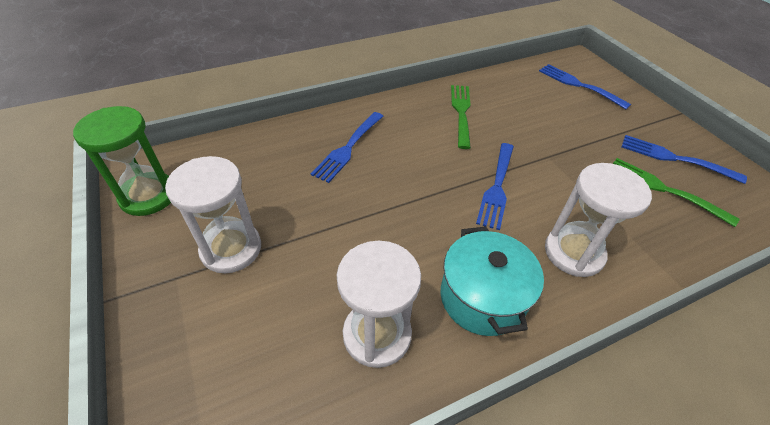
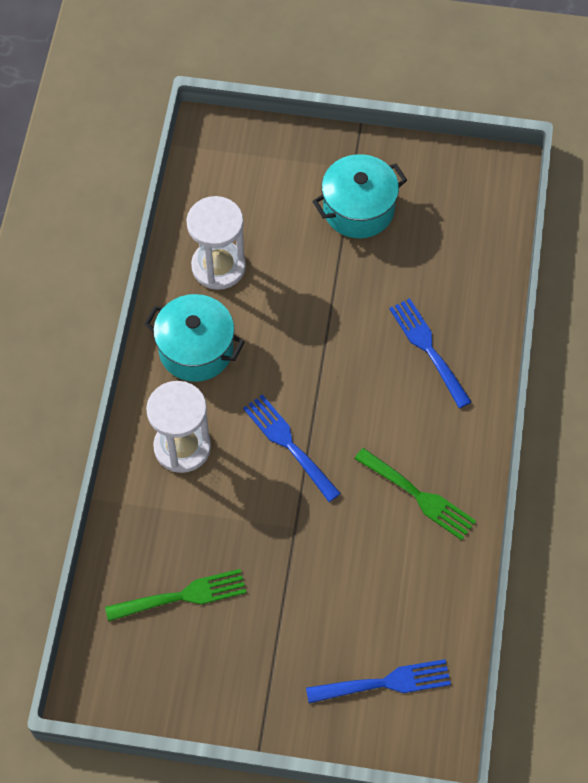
camera: 125 degrees right, 15 degrees up
(148, 196) = (461, 171): green hourglass -> none
(231, 249) = (358, 209): white hourglass -> turquoise pot
(675, 158) = (205, 656): blue fork -> none

